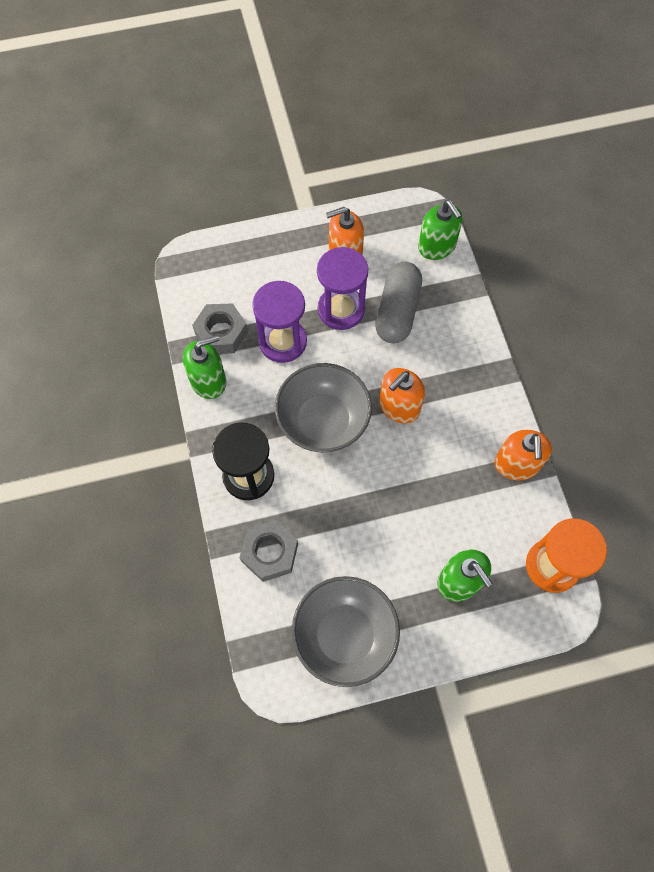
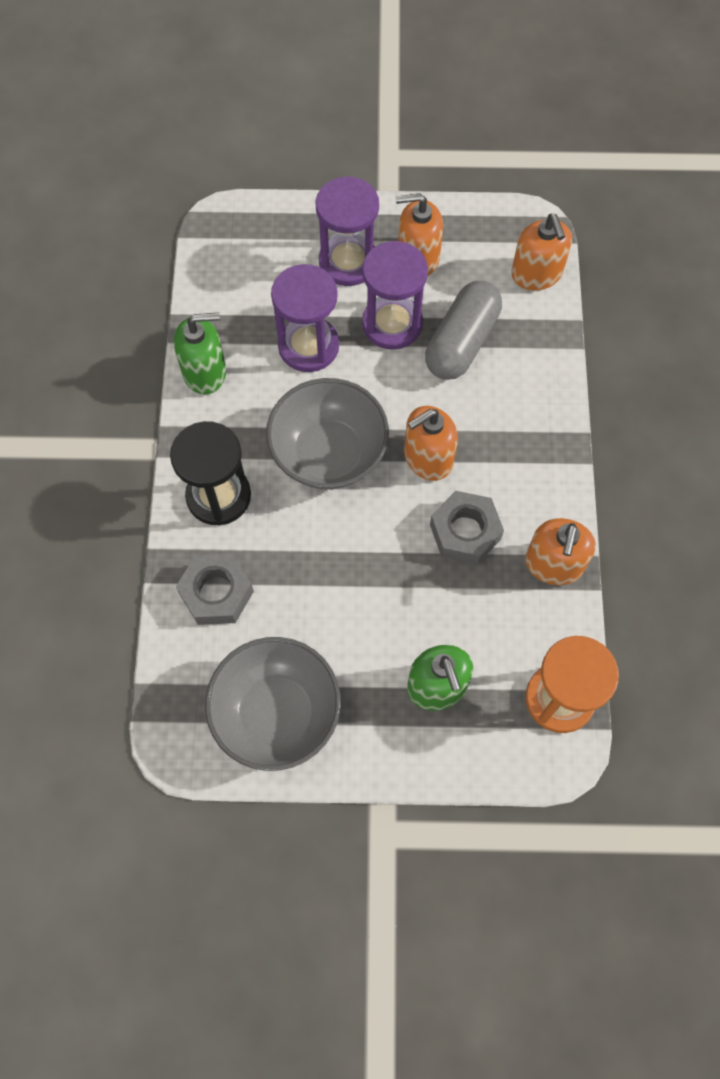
camera: 15 degrees right, 0 degrees up
(221, 333) = (237, 318): grey nut -> grey nut (465, 532)
(293, 269) = (348, 262): none -> purple hourglass
(437, 246) = (536, 274): green soap dispenser -> orange soap dispenser

